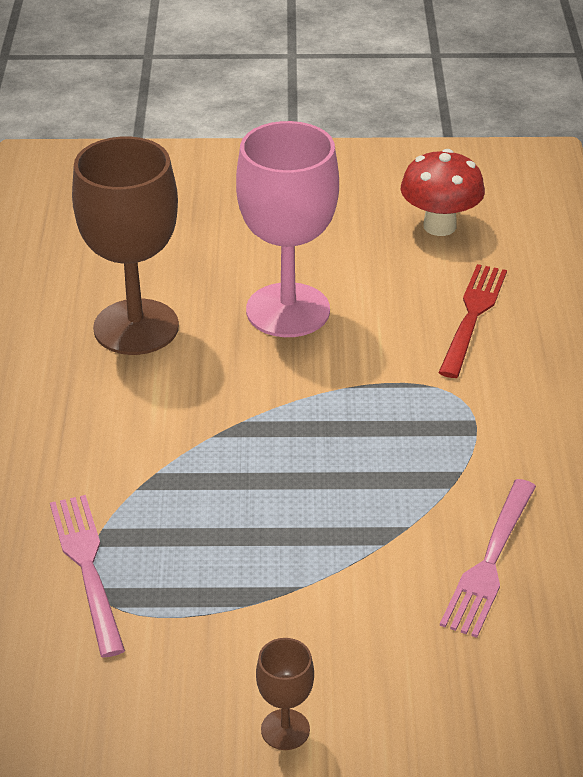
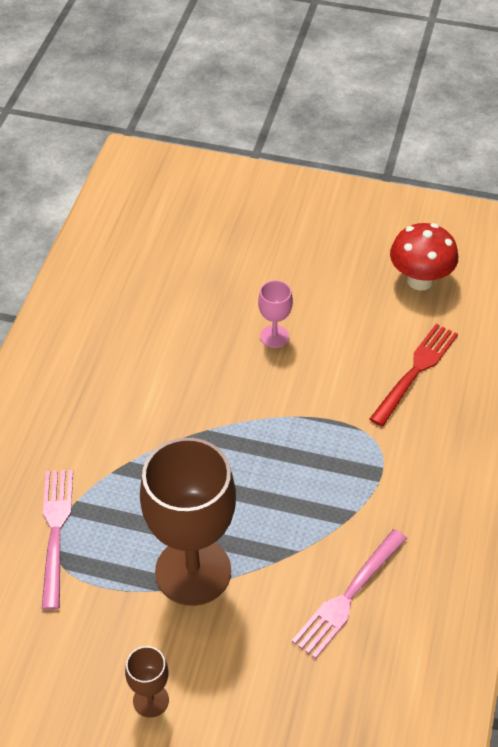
camera: 15 degrees right, 10 degrees up
(136, 327) = (156, 328): brown goblet -> brown goblet (193, 571)
(288, 310) = (274, 336): pink goblet -> pink goblet, size x0.44

